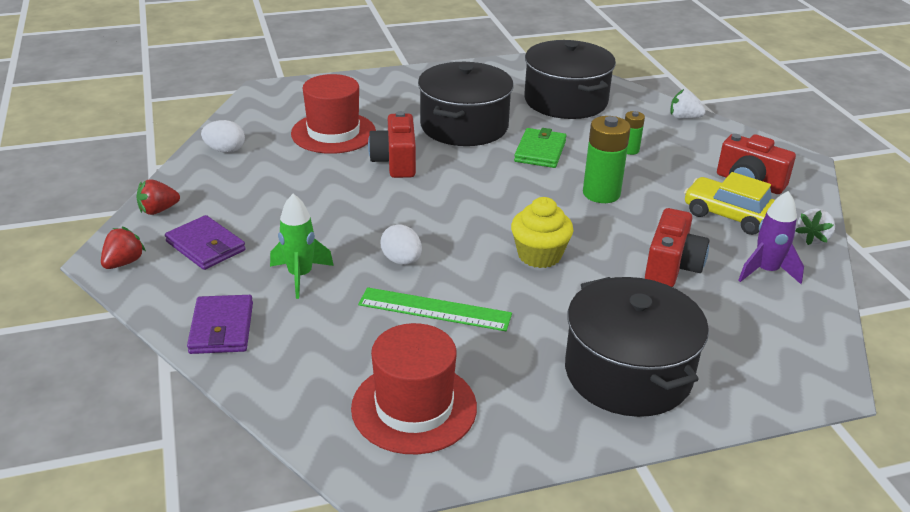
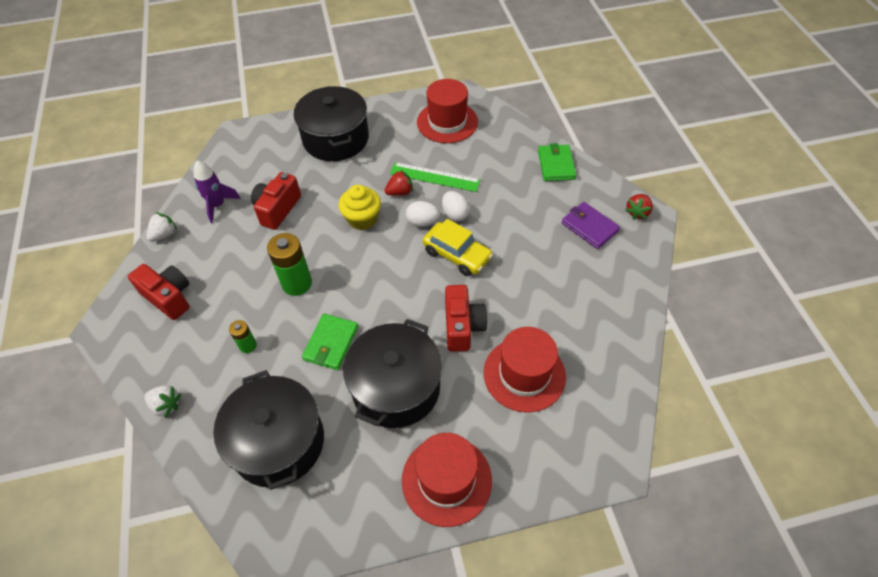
camera: 175 degrees left, 20 degrees up
(158, 210) = (639, 263): red strawberry -> red strawberry (400, 192)
(222, 328) = (556, 165): purple wallet -> green wallet
(225, 150) = (618, 344): white egg -> white egg (422, 222)
(300, 276) = (519, 202): green rocket -> none
(413, 85) = (446, 480): none -> red hat
(729, 215) = (210, 258): yellow car -> yellow car (457, 255)

